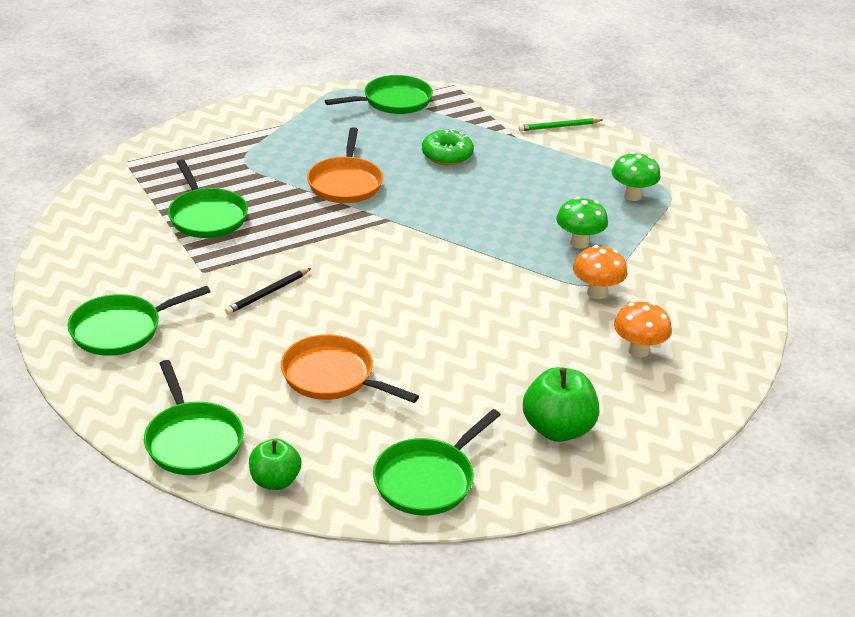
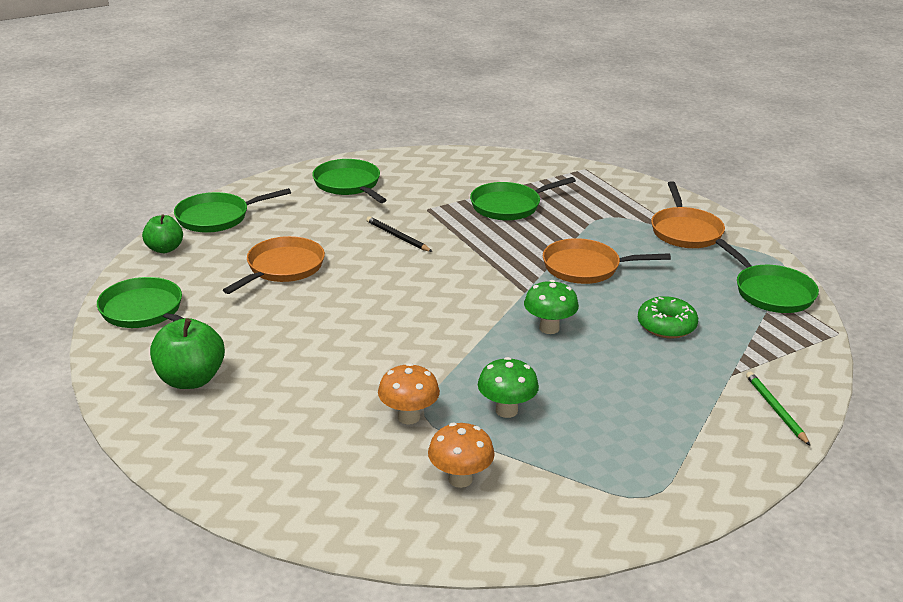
camera: 90 degrees right, 5 degrees down
(280, 124) = (685, 231): none -> orange pan
(632, 196) = (624, 461): green mushroom -> green mushroom (549, 328)
(638, 350) = (304, 439): orange mushroom -> orange mushroom (460, 479)

